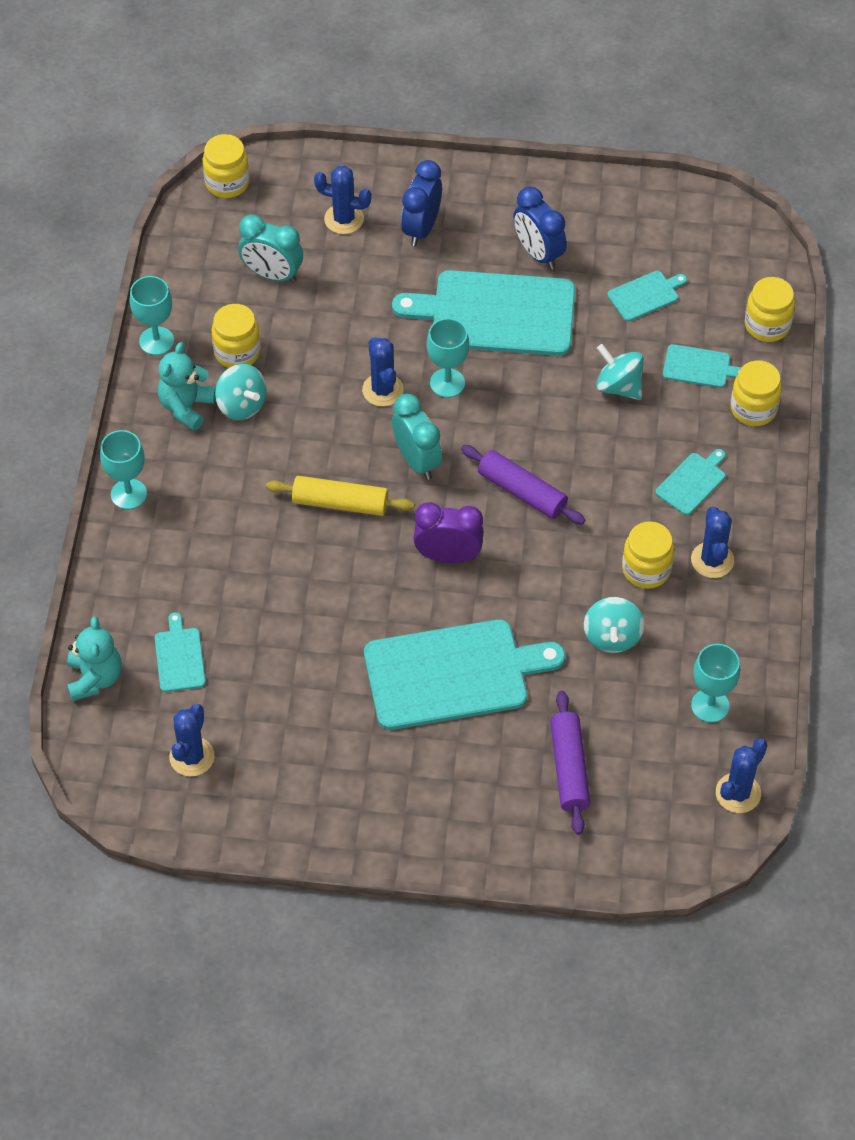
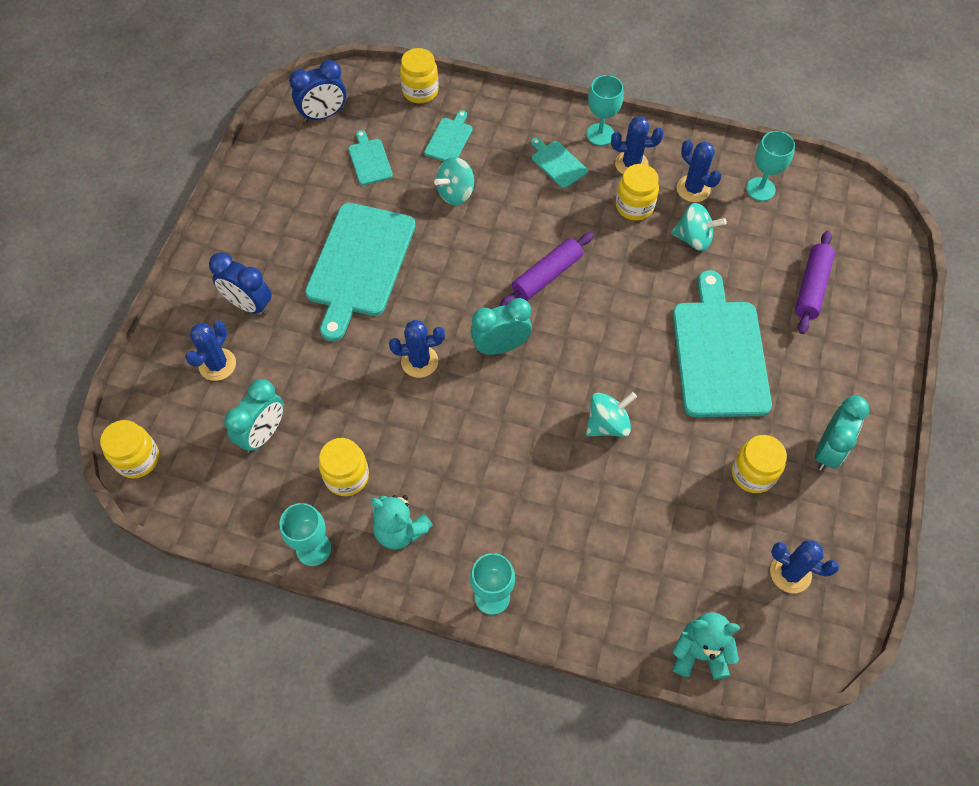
camera: 80 degrees left, 5 degrees up
(179, 657) = (683, 571): turquoise cutting board -> none
(241, 405) = (409, 480): turquoise spinning top -> turquoise spinning top (607, 424)
(340, 503) = (534, 412): yellow rolling pin -> none
(345, 790) = (828, 450): none -> turquoise clock
(447, 383) = (424, 311): turquoise goblet -> turquoise goblet (600, 134)
(448, 556) = (602, 338): purple clock -> none
(538, 253) = (304, 224): blue clock -> blue clock (323, 115)
(569, 768) = (811, 287): purple rolling pin -> purple rolling pin turned 75 degrees counterclockwise
(738, 793) = (836, 186): blue cactus -> blue cactus (693, 189)
(753, 409) = (497, 114): yellow jar -> yellow jar (753, 473)

